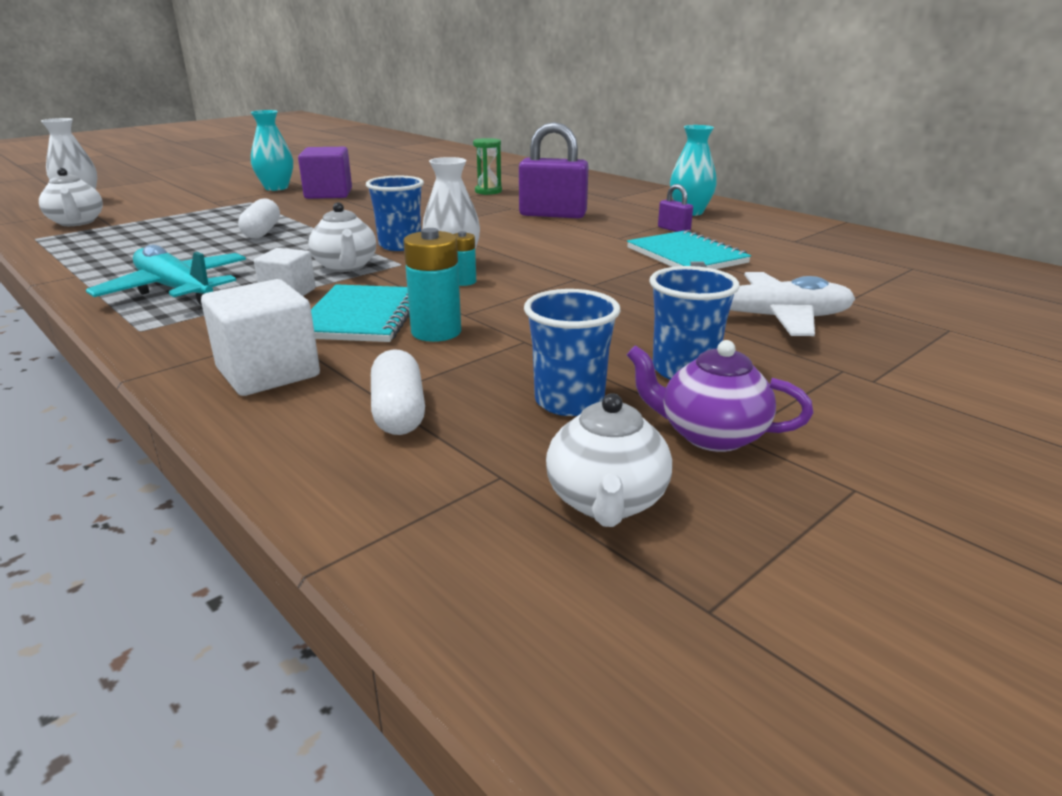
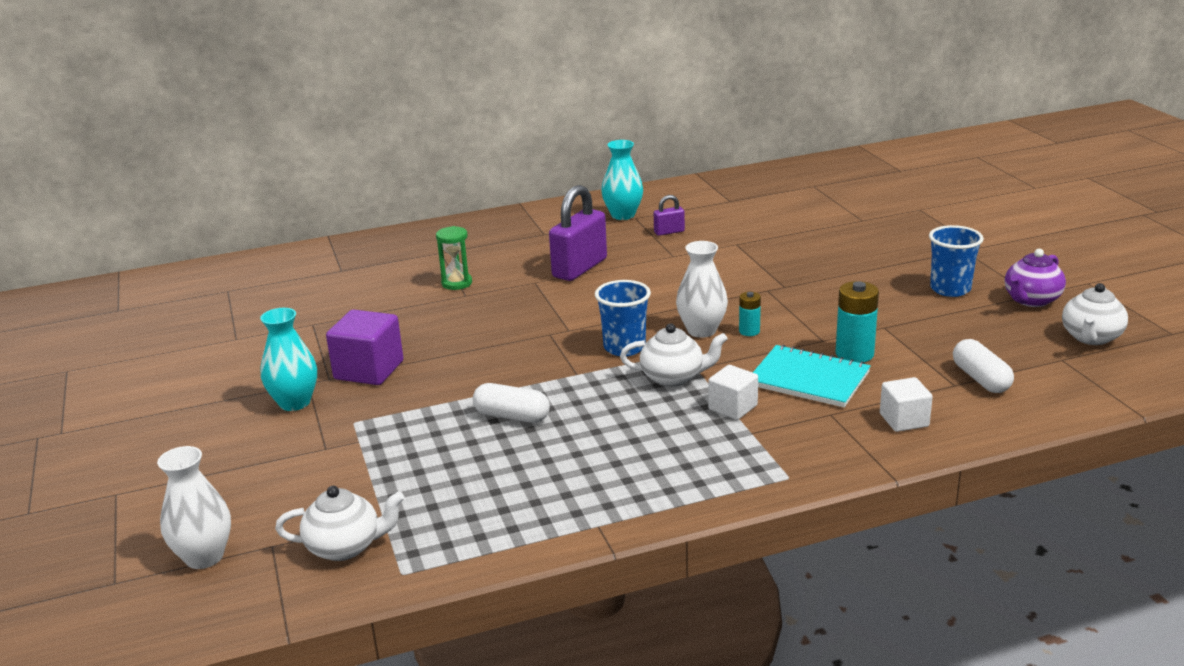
camera: 65 degrees left, 0 degrees up
(175, 290) = (688, 463): turquoise plane -> none
(268, 372) = (904, 420): white cube -> white cube, size x0.63
(399, 412) = (981, 379): white capsule -> white capsule turned 60 degrees clockwise
(569, 401) = (981, 328): blue cup -> none
(606, 501) = (1091, 337): white teapot -> white teapot turned 90 degrees clockwise
(686, 256) = (740, 242): turquoise notebook -> none
(770, 318) = (880, 247): white plane -> none

